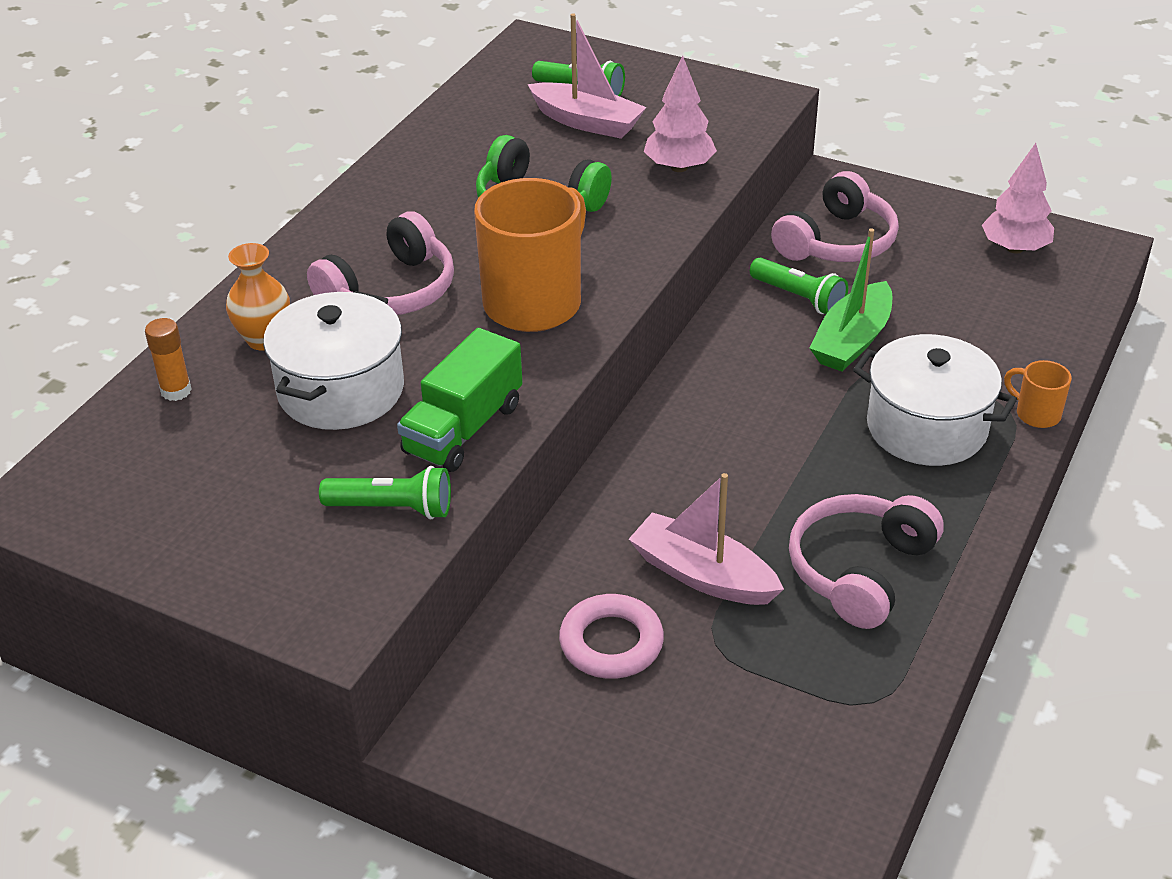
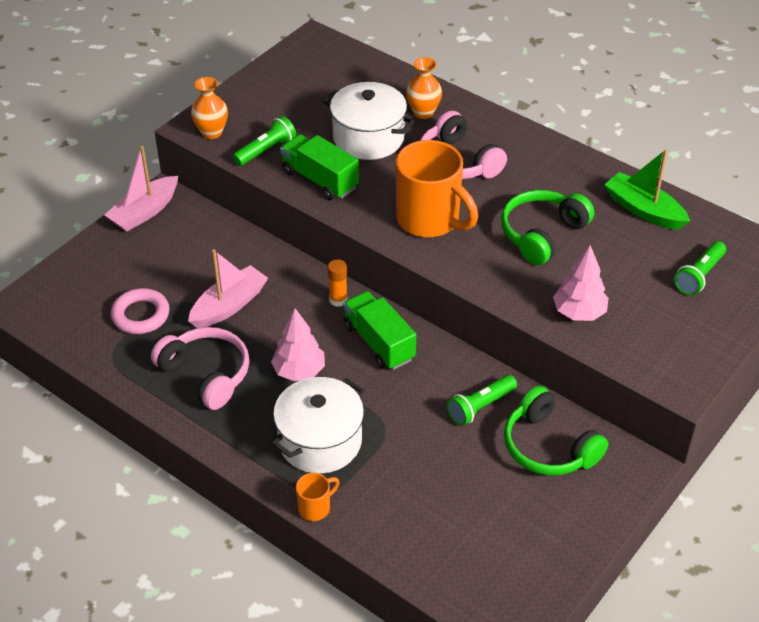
camera: 100 degrees right, 5 degrees up
(176, 391) = (386, 82): orange glue stick -> orange glue stick (338, 300)
(347, 595) = (211, 132): none -> orange vase
(392, 508) = (266, 150): green flashlight -> green flashlight turned 150 degrees counterclockwise
(587, 122) = (651, 273): pink boat -> pink boat (145, 212)
(611, 643) = (195, 262): pink ring -> pink ring (141, 315)
(721, 399) = (379, 342): none -> green truck
(837, 242) = (548, 447): pink headphones -> green headphones
(852, 340) = (423, 425): green boat -> green boat (644, 210)
(1014, 248) = (520, 563): pink tree -> pink tree (299, 371)

